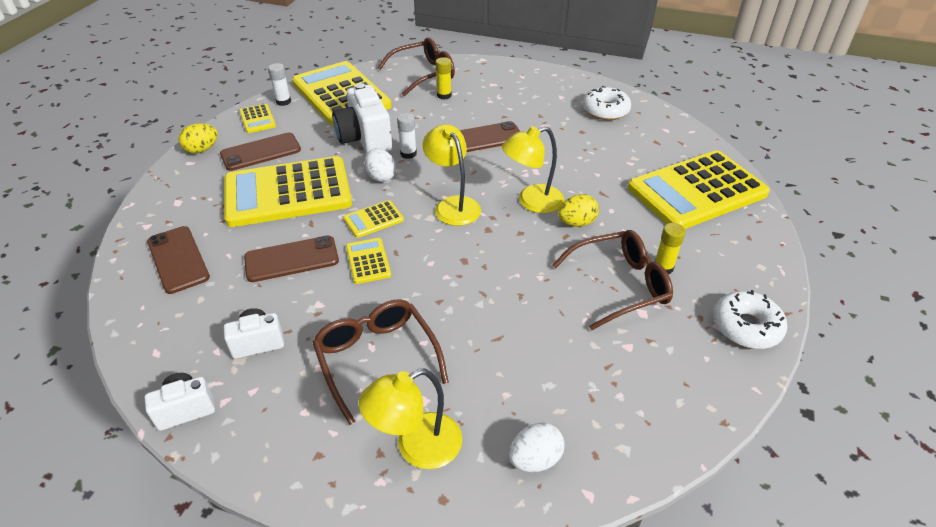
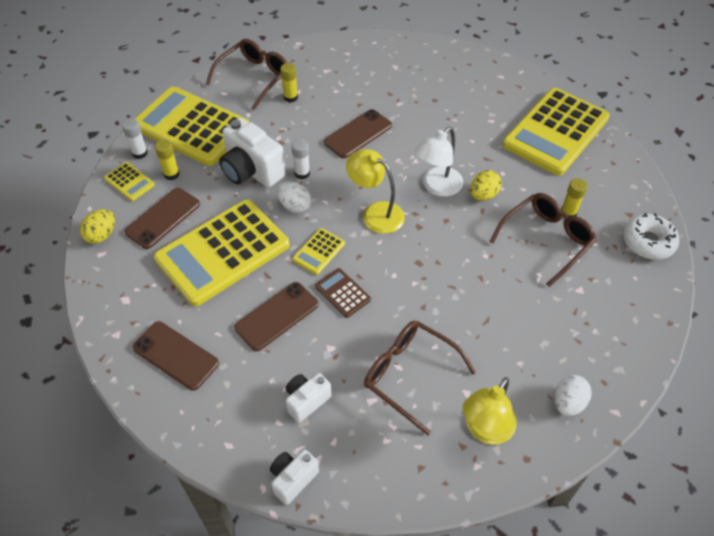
camera: 25 degrees left, 10 degrees up
(295, 123) = (171, 174): none -> yellow glue stick
(368, 261) = (342, 293): yellow calculator -> brown calculator
(532, 202) = (437, 187): yellow lamp -> white lamp
(605, 110) = (441, 70): white donut -> none

